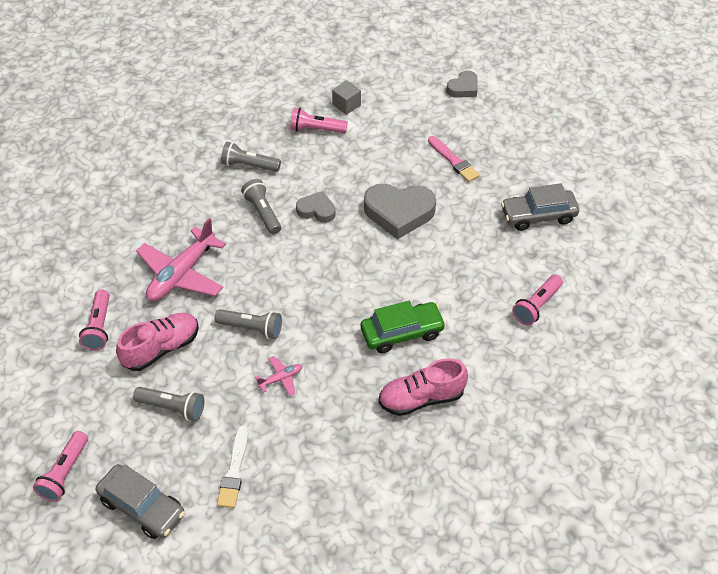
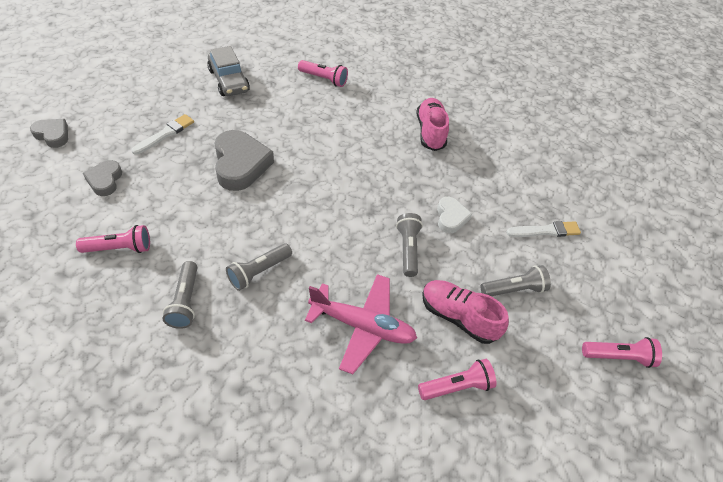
camera: 110 degrees left, 0 degrees up
(142, 507) = (610, 285): grey car -> none
(173, 407) = (514, 289): grey flashlight -> grey flashlight turned 75 degrees clockwise
(280, 378) = (451, 217): pink plane -> white heart
(316, 129) = (119, 248): pink flashlight -> pink flashlight turned 90 degrees counterclockwise
(316, 210) = (247, 226): grey heart -> grey heart (105, 180)
(346, 105) = (76, 227): grey cube -> none
(402, 332) = (375, 148): green car -> none
(421, 398) = (430, 132): pink shoe -> pink shoe turned 150 degrees counterclockwise
(453, 161) = (165, 134): pink brush -> white brush

